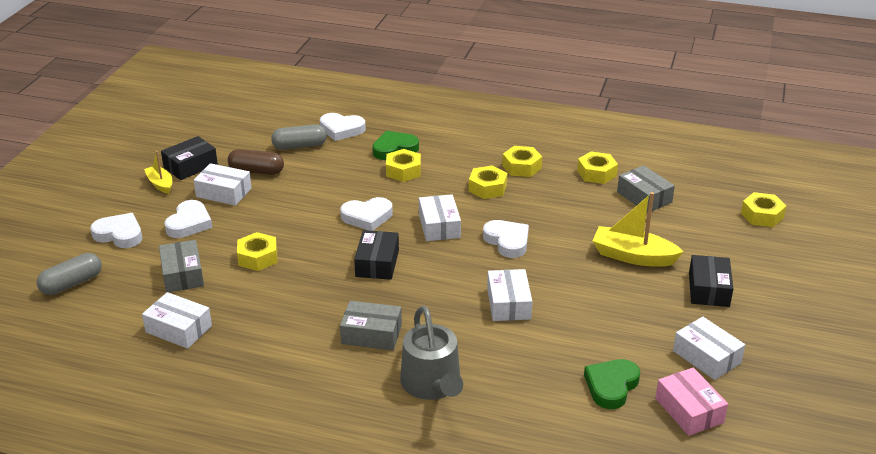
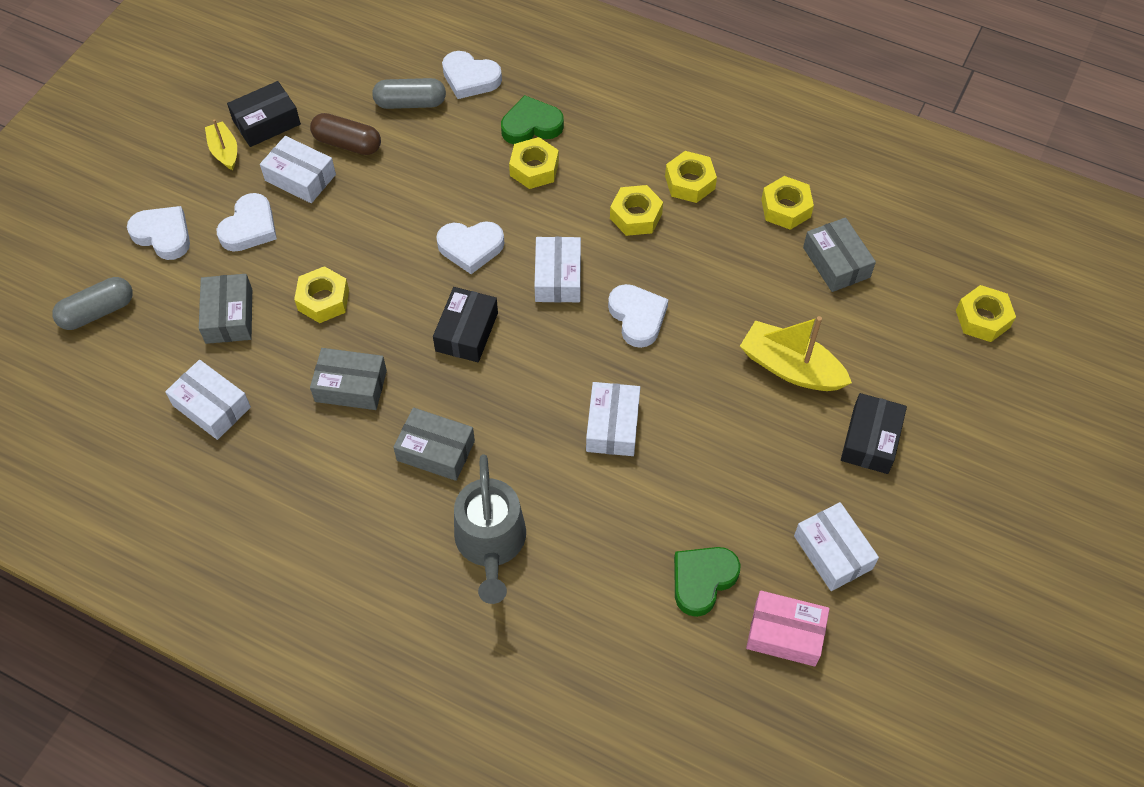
camera: 10 degrees right, 25 degrees up
(292, 304) = (351, 386): none -> grey box
(689, 410) = (785, 633): pink box -> pink box turned 60 degrees counterclockwise

